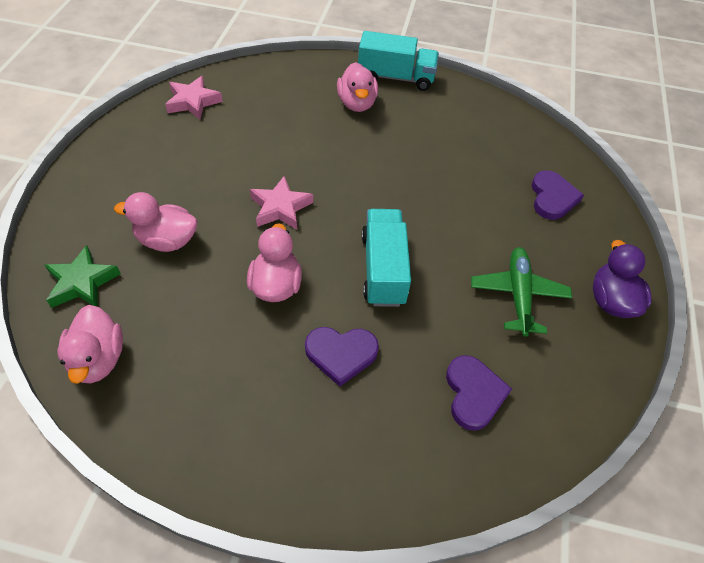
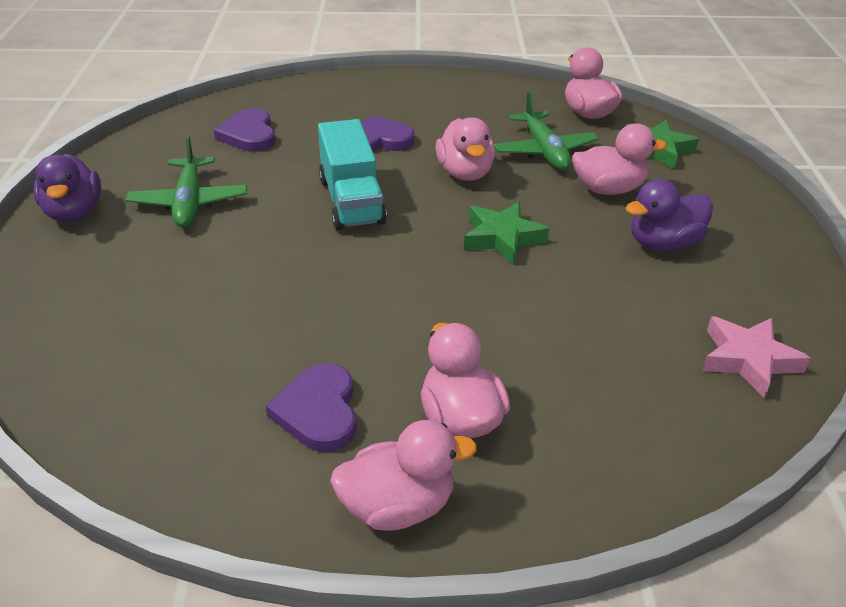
camera: 170 degrees right, 15 degrees down
(171, 180) = (663, 243): none -> purple duck
(187, 302) = (544, 151): none -> green plane
(280, 207) = (502, 238): pink star -> green star
(396, 78) = (398, 506): turquoise truck -> pink duck
(552, 197) = (105, 313): purple heart -> purple heart (318, 411)

